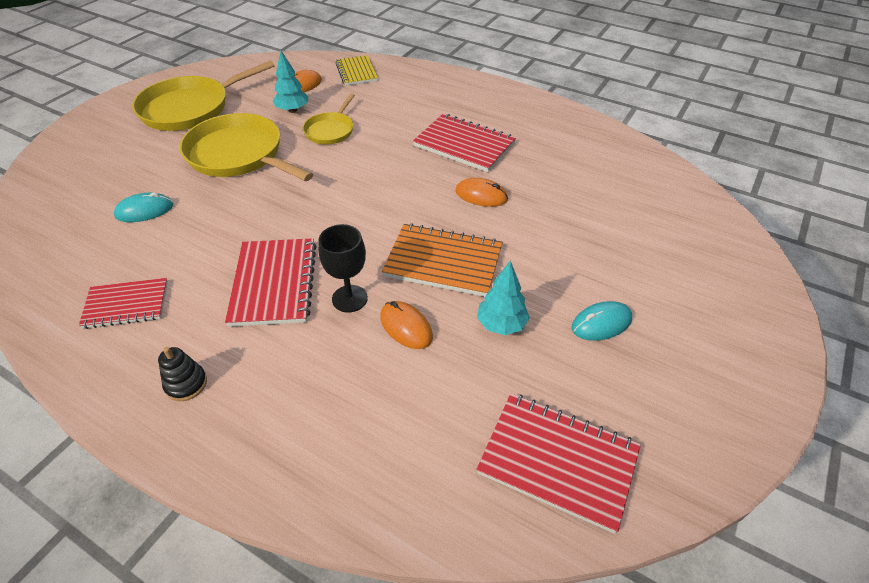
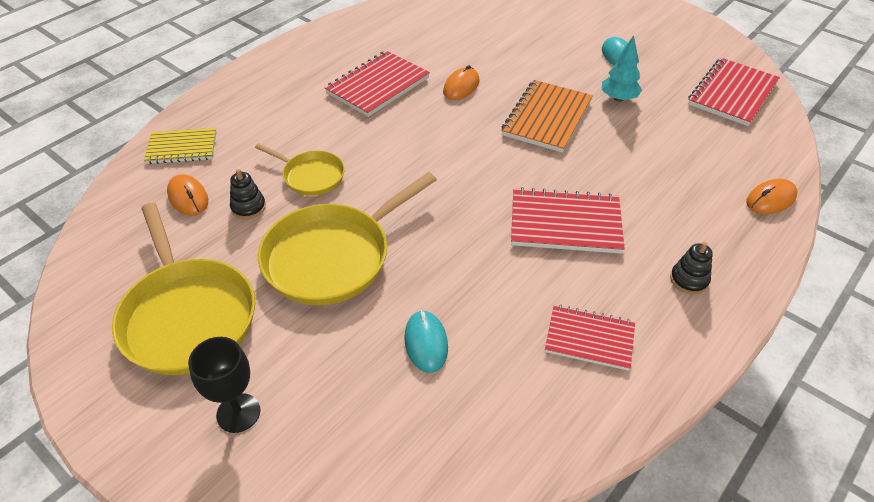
camera: 80 degrees left, 0 degrees up
(126, 305) = (589, 339): red notebook -> red notebook turned 75 degrees counterclockwise
(293, 110) = (248, 207): turquoise tree -> black stacking toy
(349, 298) = (588, 175): black goblet -> black goblet (238, 413)
(406, 327) = (621, 145): orange mouse -> orange mouse (770, 199)

